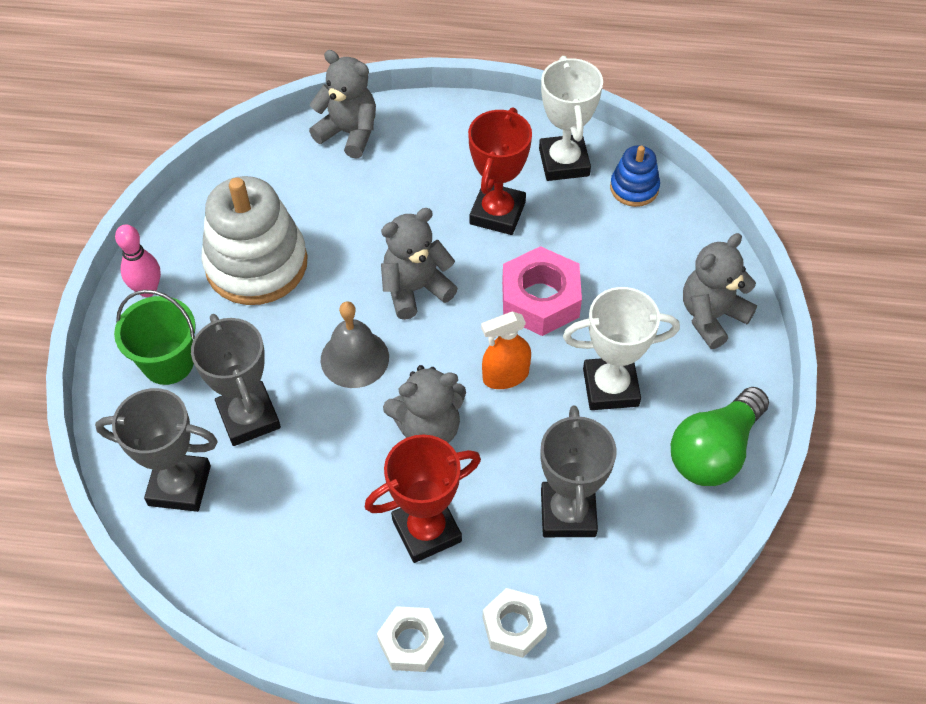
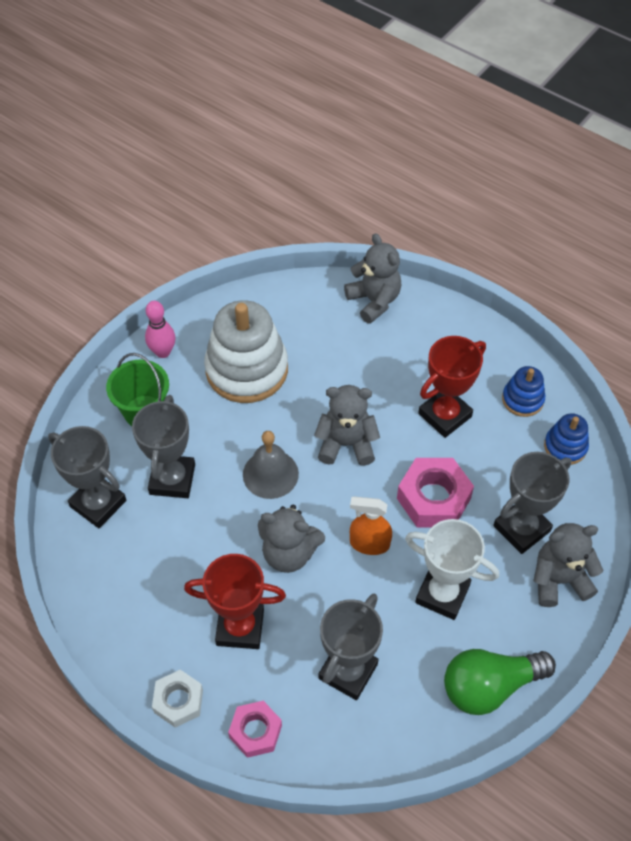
camera: 30 degrees right, 0 degrees up
(514, 626) = (255, 731): white nut -> pink nut
(564, 162) = (522, 399): white trophy -> blue stacking toy
(644, 285) = (521, 528): none -> grey trophy

